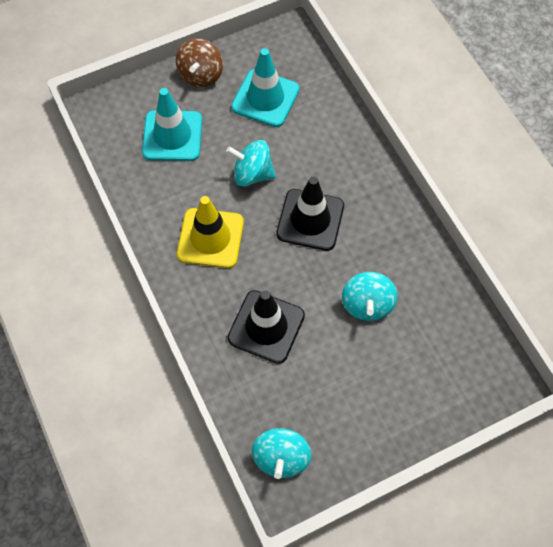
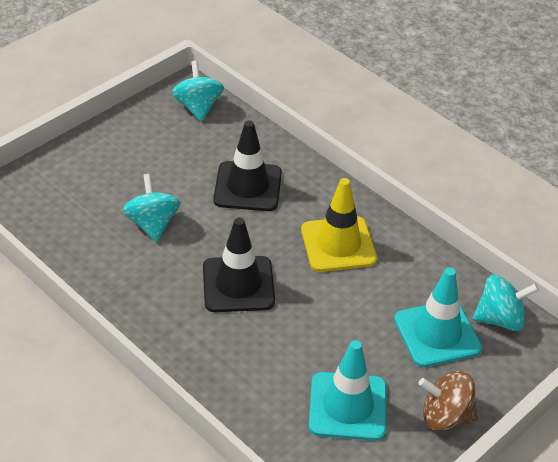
camera: 160 degrees right, 20 degrees down
(201, 75) = (445, 416): brown spinning top -> brown spinning top turned 75 degrees counterclockwise
(252, 174) = (323, 315): turquoise spinning top -> turquoise spinning top (500, 319)

